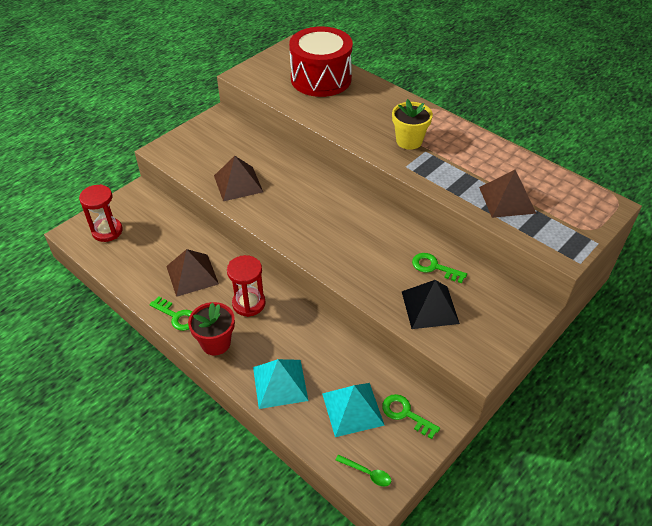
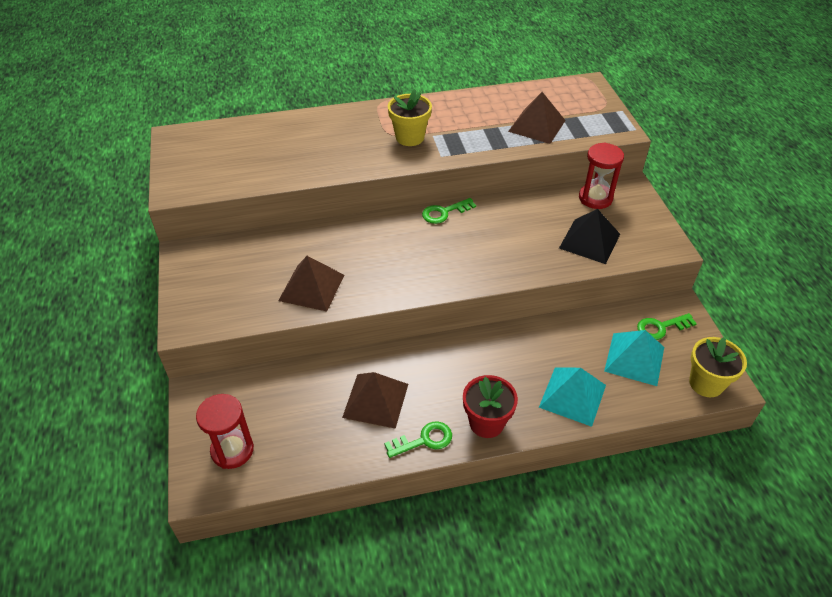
camera: 55 degrees left, 0 degrees up
(249, 303) = (455, 372): red hourglass -> red hourglass (595, 198)
(321, 79) = (253, 143): red drum -> none
(367, 473) = (706, 383): green spoon -> yellow flower pot
(434, 267) = (547, 215): green key -> green key (444, 212)

